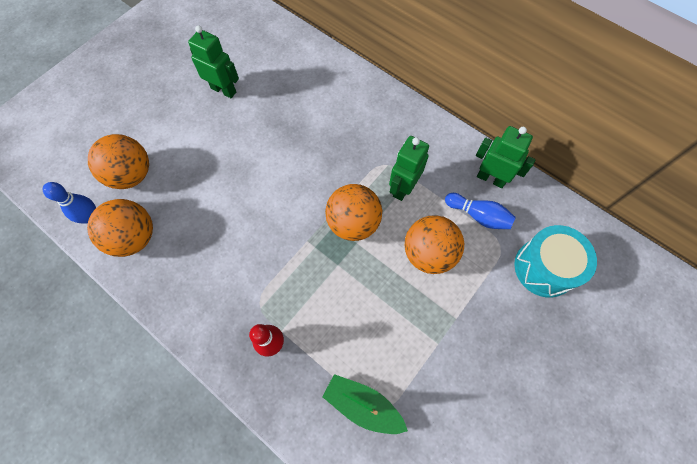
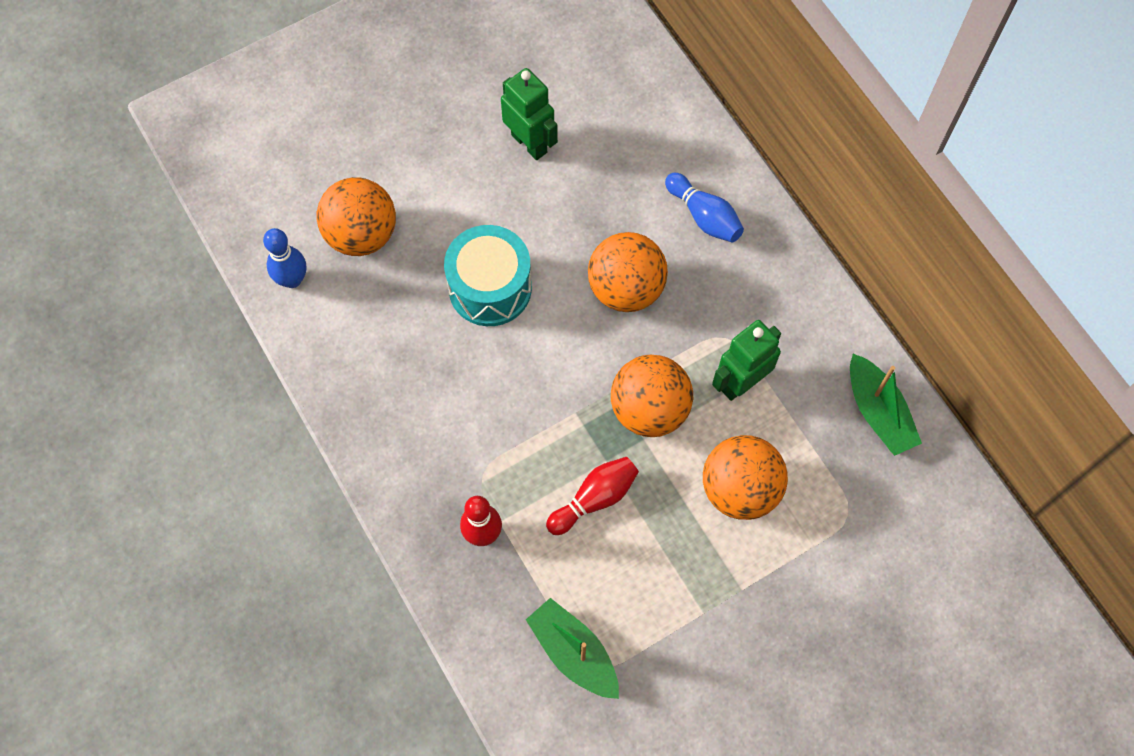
camera: 20 degrees right, 0 degrees up
(134, 237) = (342, 328): orange ball -> orange ball (626, 289)
(339, 292) = (594, 499): none -> red bowling pin
(478, 215) = (835, 460): blue bowling pin -> blue bowling pin (704, 216)
(491, 178) = (878, 412): green robot -> green boat
(544, 268) = (898, 566): turquoise drum -> turquoise drum (490, 288)

